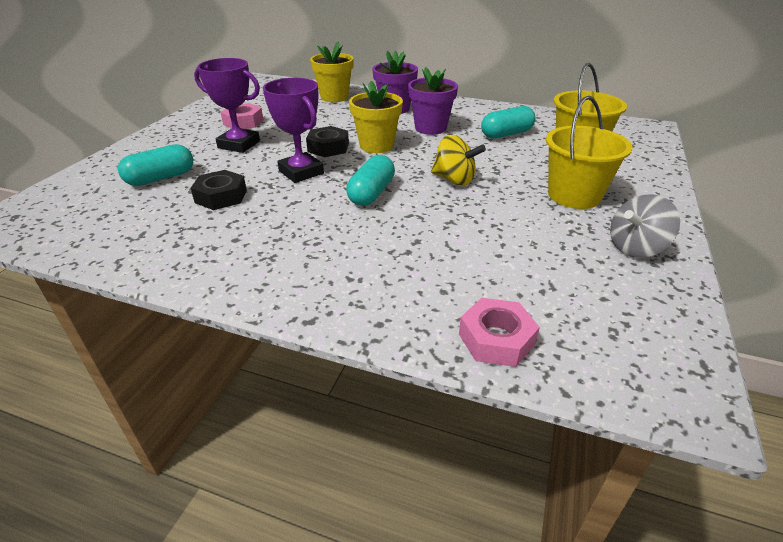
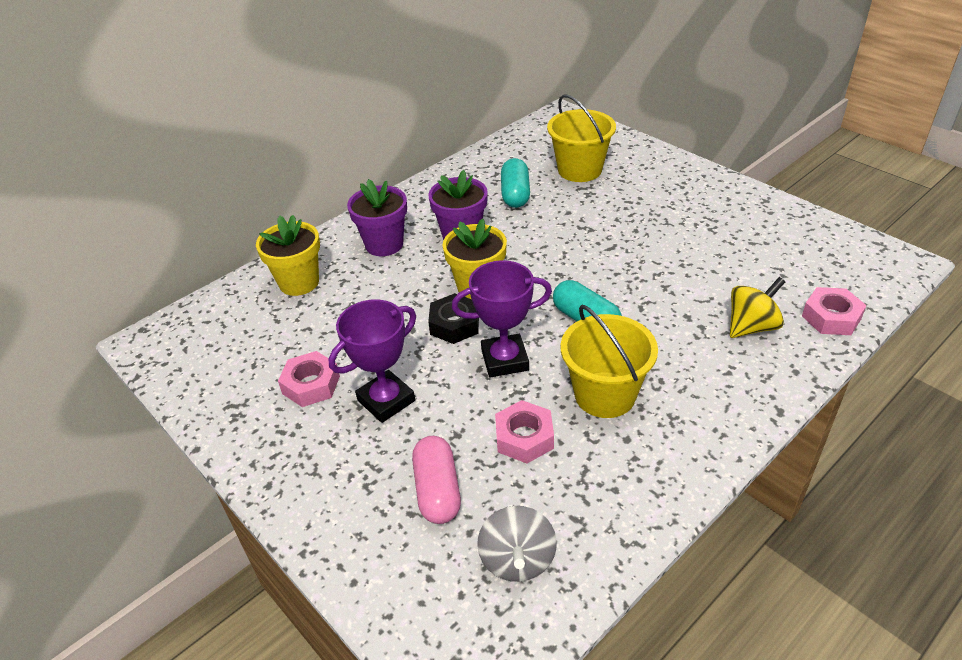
camera: 60 degrees left, 5 degrees up
(161, 178) = (437, 490): turquoise capsule -> pink capsule
(221, 196) = (524, 437): black nut -> pink nut
(454, 180) = (590, 259): yellow spinning top -> yellow spinning top (751, 326)
(574, 195) = (658, 205): yellow bucket -> yellow bucket (605, 395)
(635, 248) = (748, 211): grey spinning top -> grey spinning top (517, 560)

